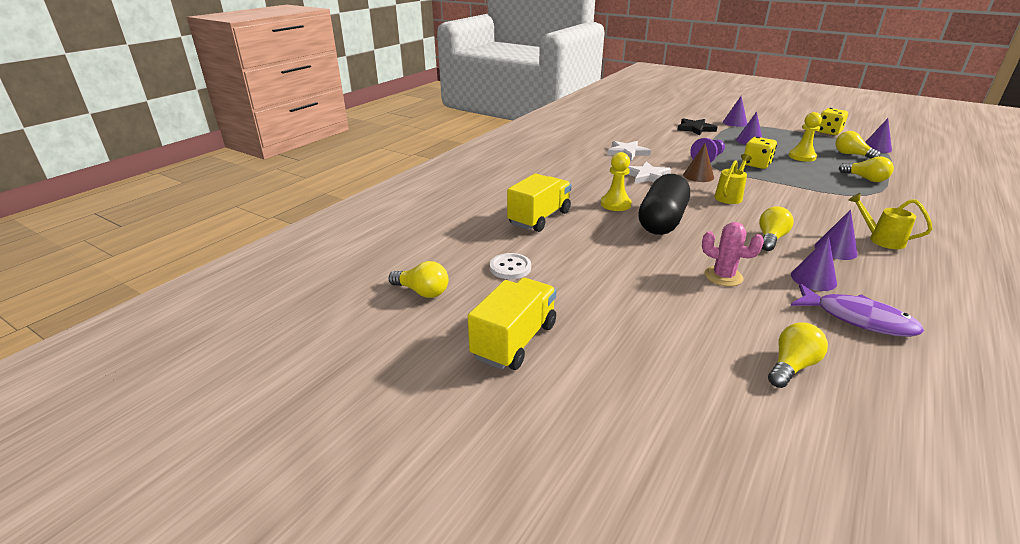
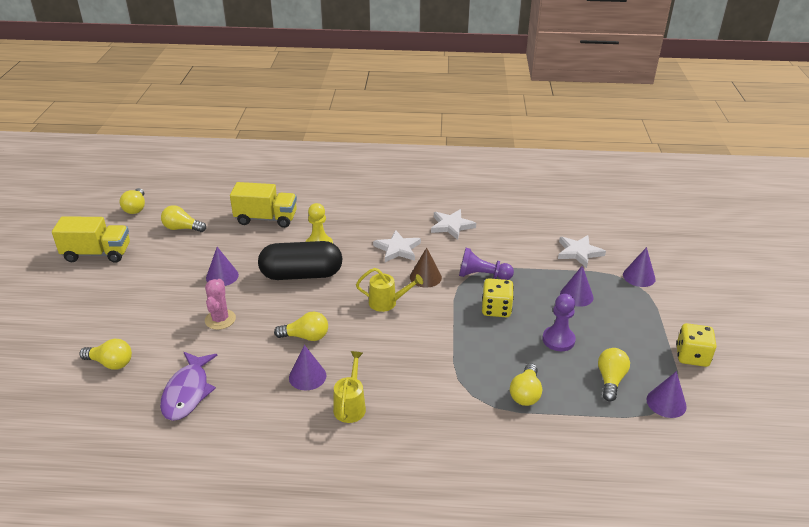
camera: 60 degrees right, 5 degrees up
(510, 268) = (182, 228): white button -> yellow light bulb
(695, 129) = (579, 252): black star -> white star
(802, 157) = (558, 340): yellow pawn -> purple pawn
(813, 279) = (242, 366): purple cone -> purple cone (222, 276)

